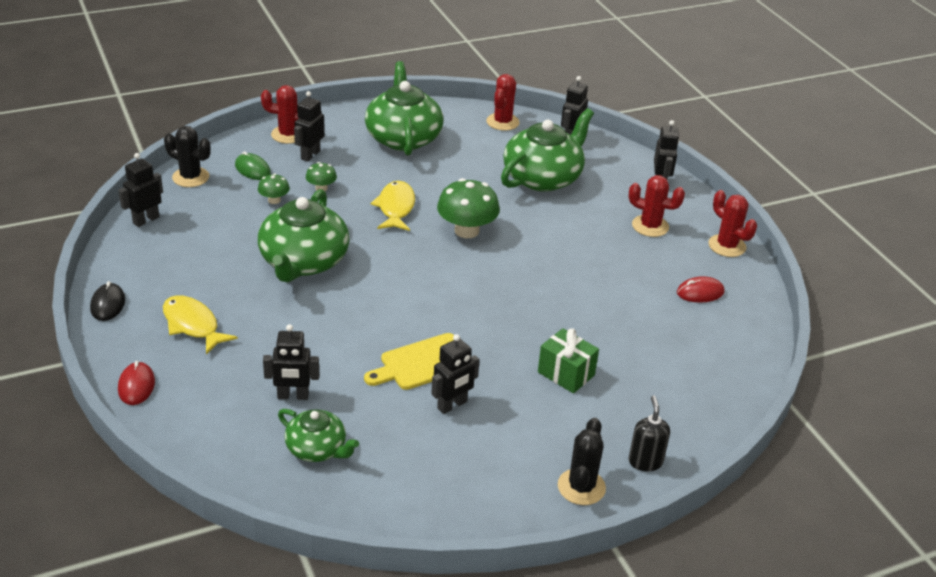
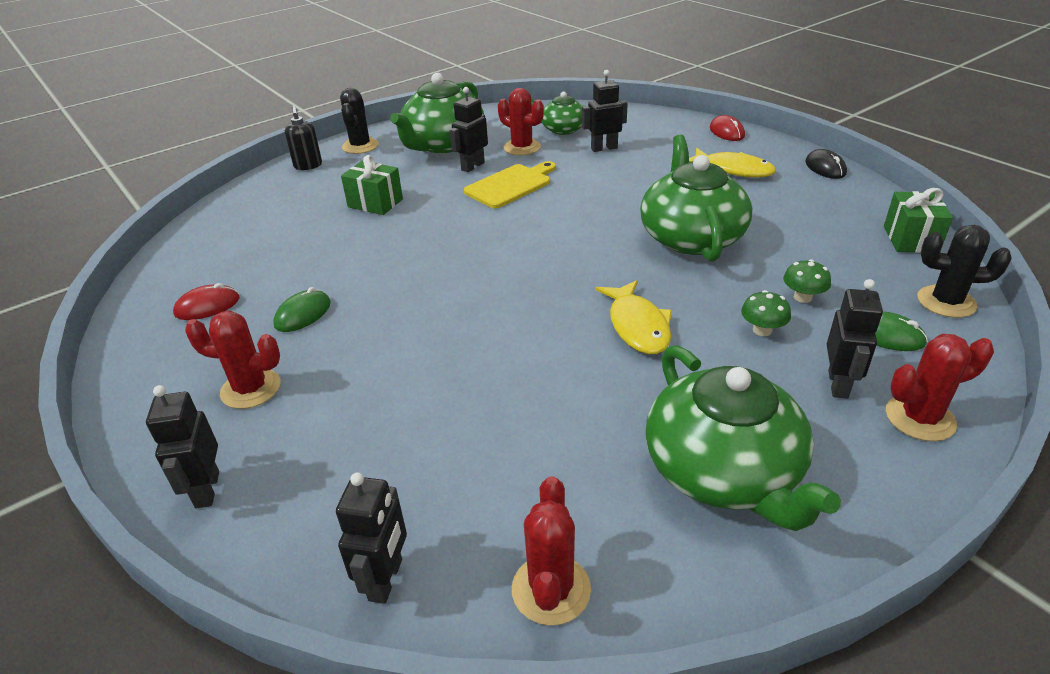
camera: 170 degrees right, 0 degrees up
(146, 220) = (910, 239): black robot -> green gift
(466, 231) = (523, 316): green mushroom -> none
(543, 177) = (431, 443): green teapot -> green teapot (443, 144)
(624, 268) = (303, 314): none -> green mouse
(727, 246) = (136, 383): red cactus -> red cactus (522, 147)

